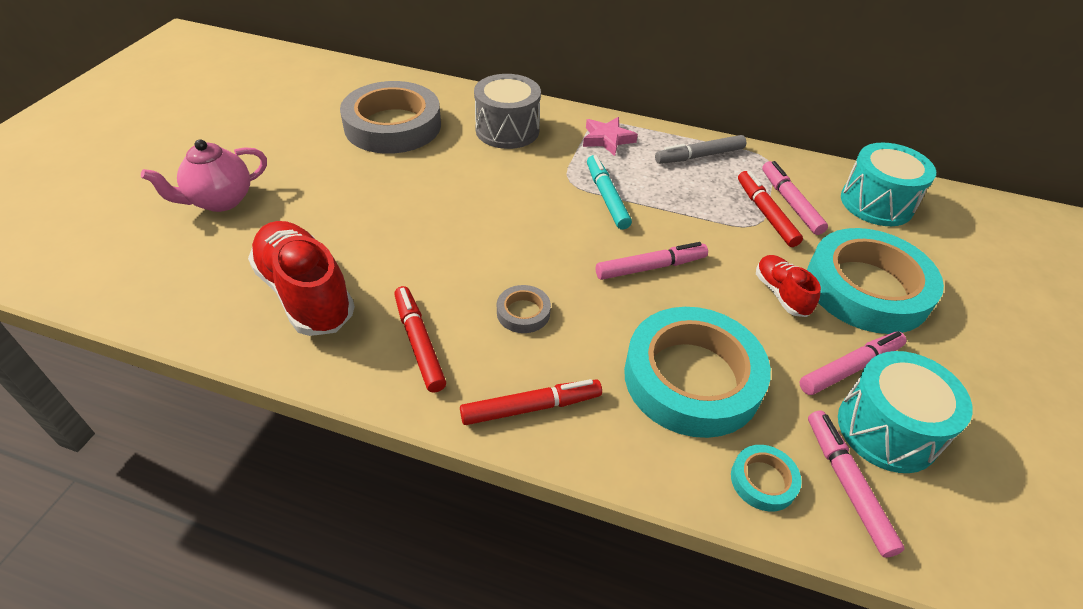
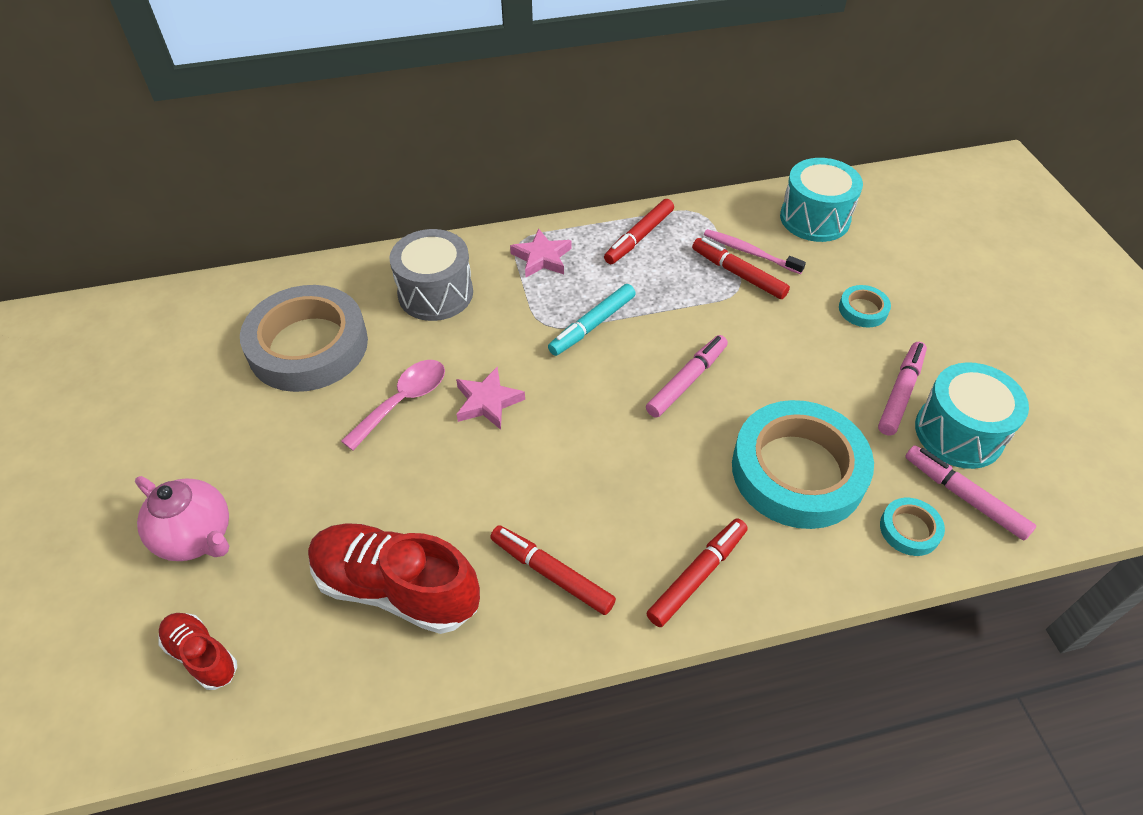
camera: 30 degrees left, 5 degrees up
(220, 201) = (197, 537): pink teapot -> pink teapot turned 75 degrees counterclockwise
(422, 184) = (403, 401): none -> pink spoon
(480, 211) = (487, 402): none -> pink star
(523, 312) = (617, 488): grey tape -> none
(606, 197) = (592, 325): turquoise marker -> turquoise marker turned 90 degrees counterclockwise
(699, 156) = (639, 237): grey marker -> red marker
(781, 294) = (806, 350): red shoe -> red shoe (202, 655)
(790, 203) = (749, 252): pink marker -> pink toothbrush
(866, 288) = (863, 309): turquoise tape -> turquoise tape, size x0.42

